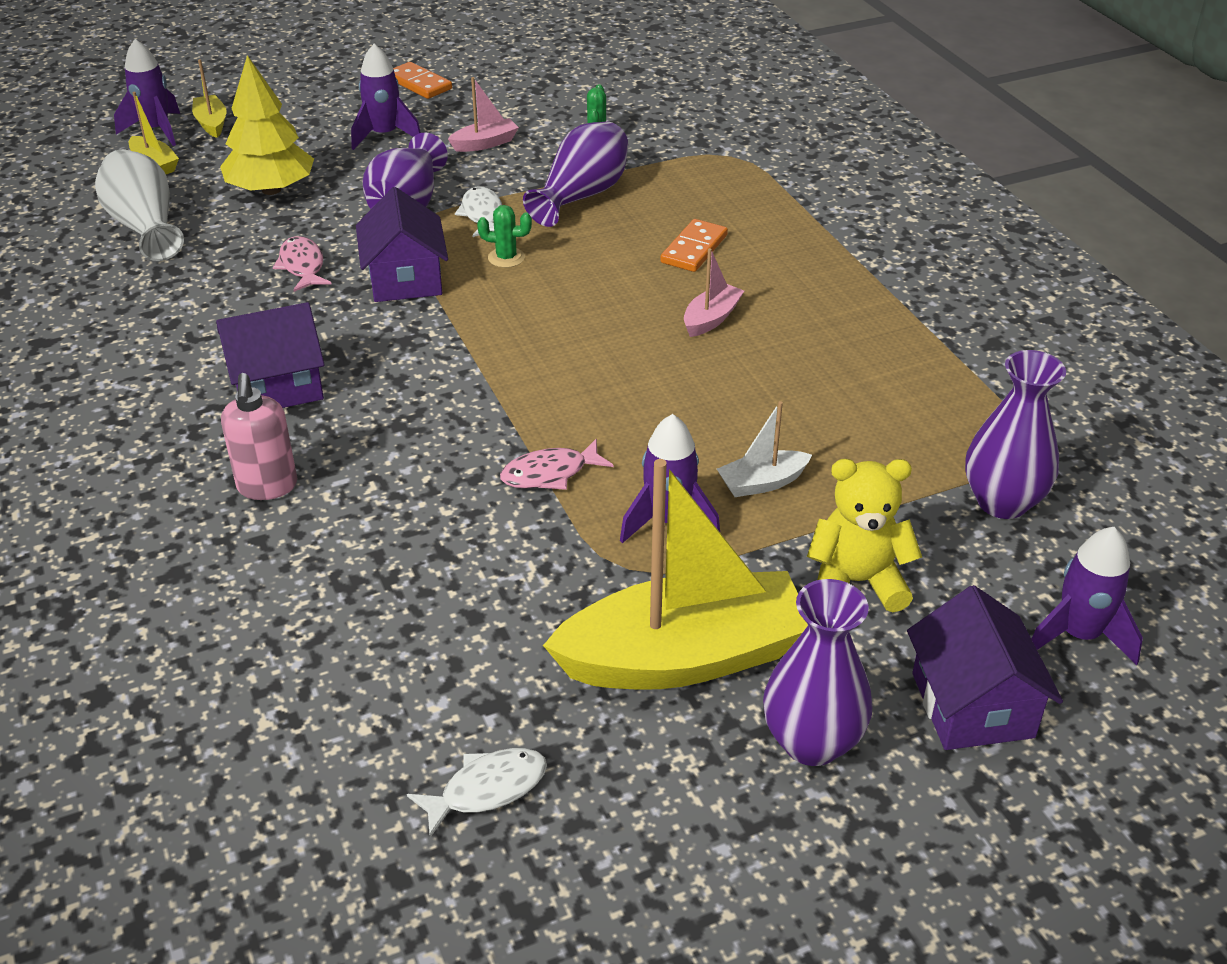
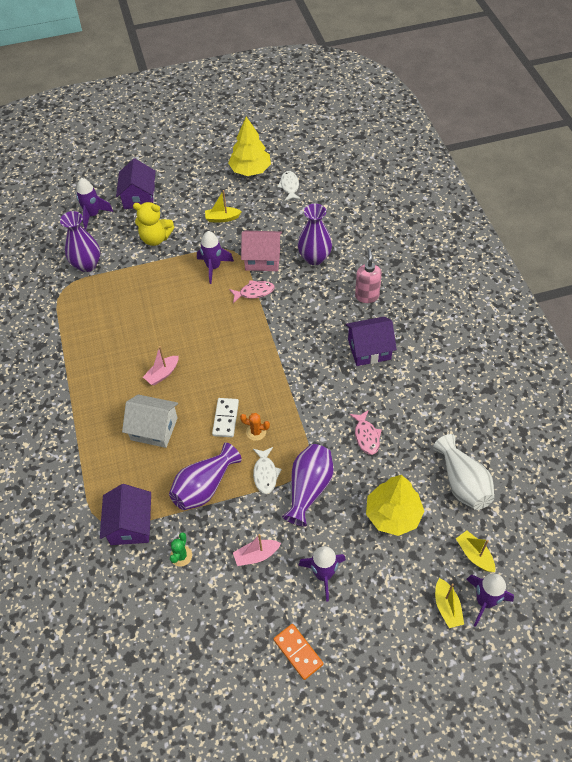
camera: 170 degrees left, 15 degrees up
(405, 279) = (311, 419): purple house -> purple house (130, 525)
(487, 789) = (289, 186): white fish -> white fish turned 105 degrees clockwise
(506, 258) = (256, 432): green cactus -> orange cactus
(542, 551) = (262, 259): none -> pink house
(566, 269) = (226, 418): none -> white domino
(634, 846) = (250, 170): none -> yellow tree
(684, 657) = (222, 218): yellow boat -> yellow boat, size x0.43
(694, 249) = (154, 429): orange domino -> white house
(762, 483) = (173, 281): white boat -> none
(811, 742) = (192, 191): purple vase -> purple vase (314, 258)

